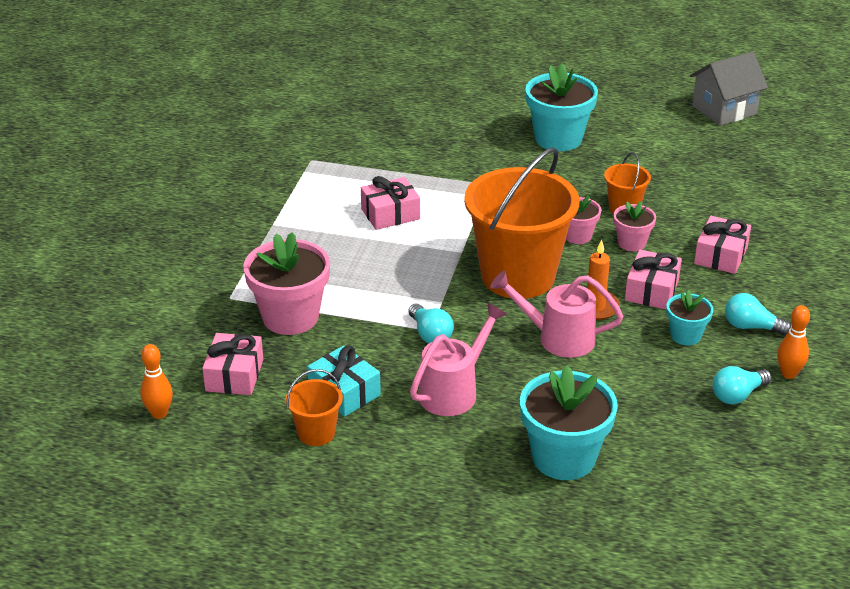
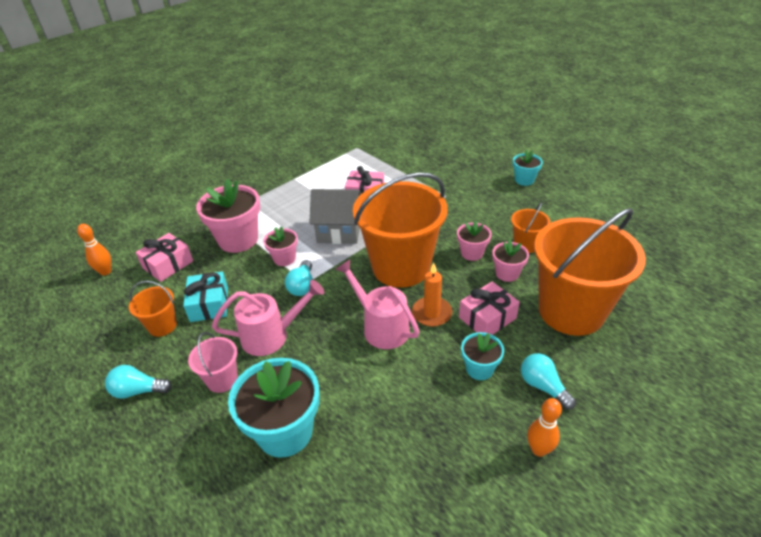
camera: 35 degrees right, 5 degrees up
(375, 316) = (284, 258): none -> pink flower pot
(449, 448) = (222, 379): none -> pink bucket
(558, 139) = (524, 180): turquoise flower pot -> turquoise flower pot, size x0.54
(721, 255) = (571, 311): pink gift -> orange bucket
(724, 110) = (674, 196): grey house -> grey house (339, 231)
(737, 395) = (474, 447): turquoise light bulb -> turquoise light bulb (138, 391)

